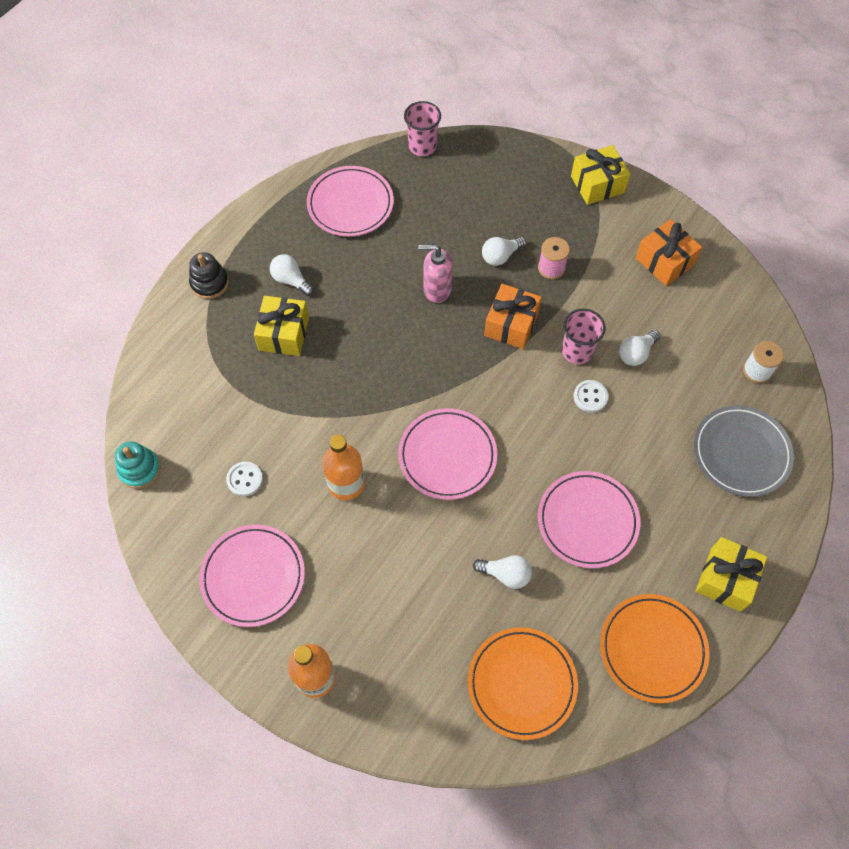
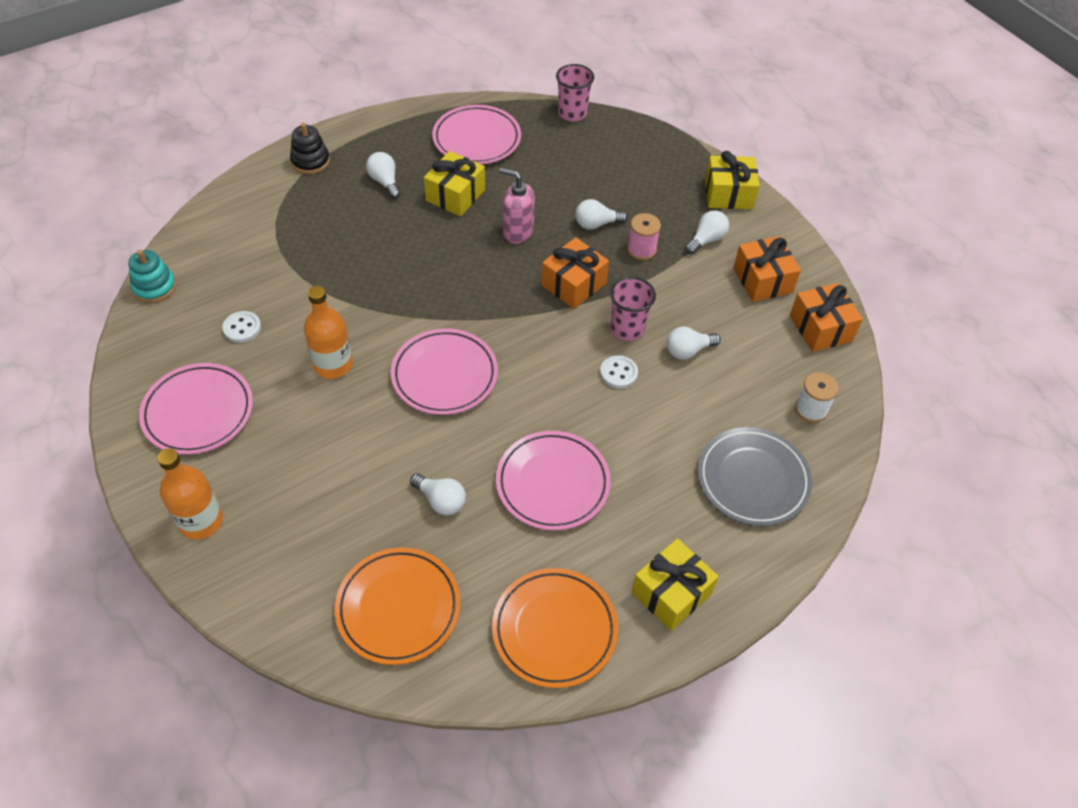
camera: 20 degrees right, 10 degrees down
(284, 334) = (352, 222): yellow gift -> yellow gift (455, 195)
(600, 238) = (706, 240): none -> white light bulb
(731, 291) = (820, 328): none -> orange gift

